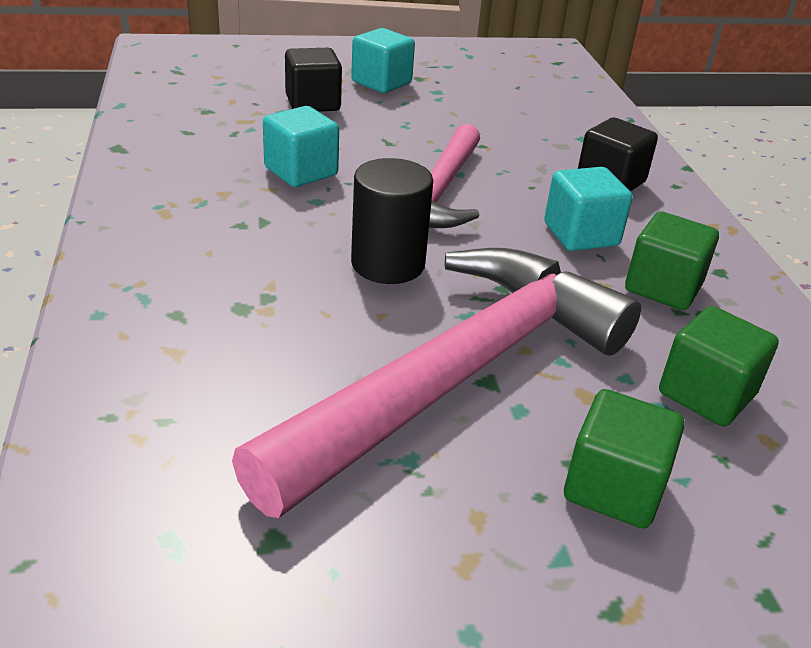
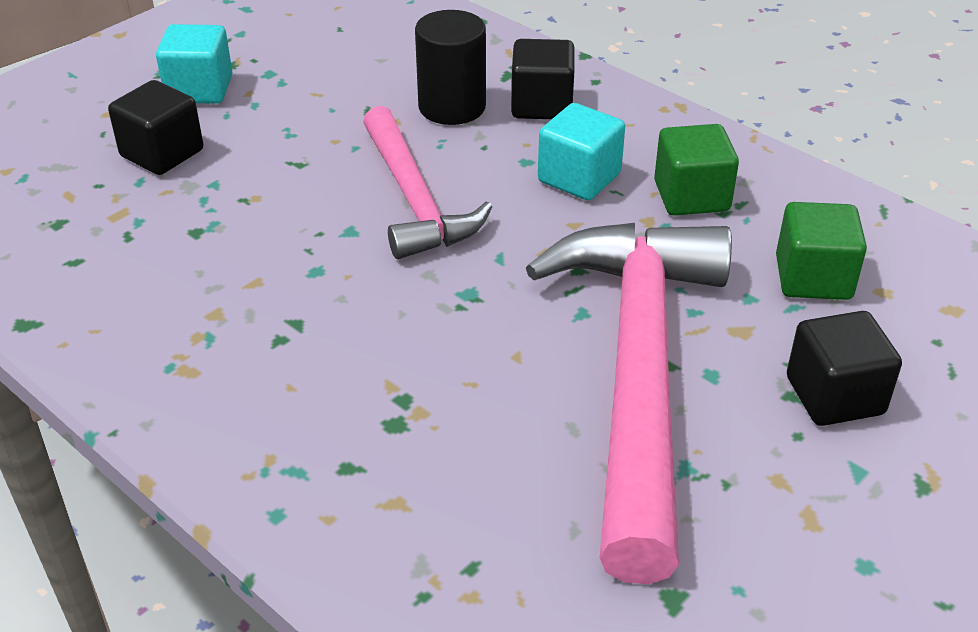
camera: 35 degrees left, 5 degrees up
(301, 171) = (259, 245): turquoise cube -> none
(388, 264) = (462, 302): black cylinder -> black cylinder (452, 107)
(613, 488) = (834, 396): green cube -> black cube

